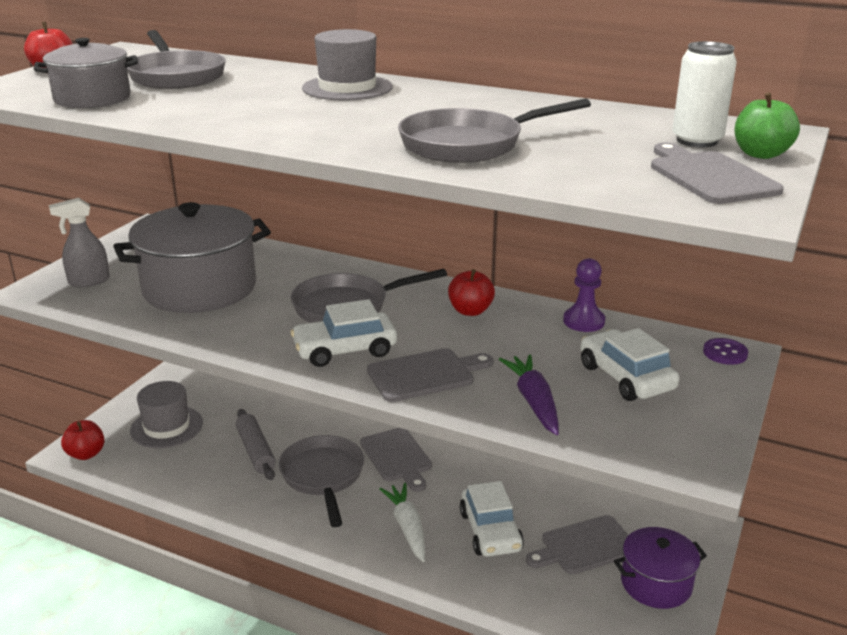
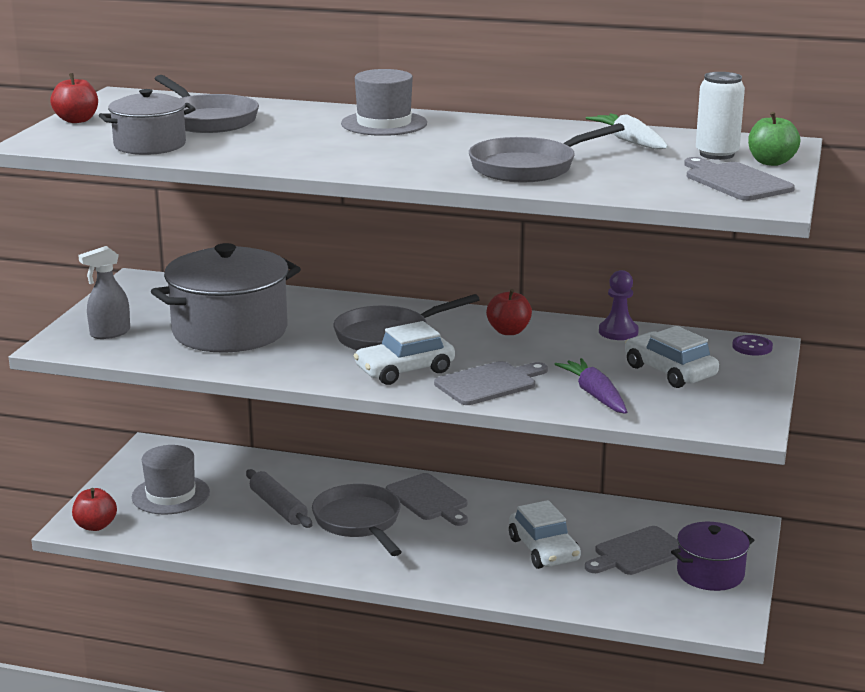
camera: 10 degrees left, 5 degrees down
(407, 527) = (461, 554): white carrot -> white carrot (629, 141)

